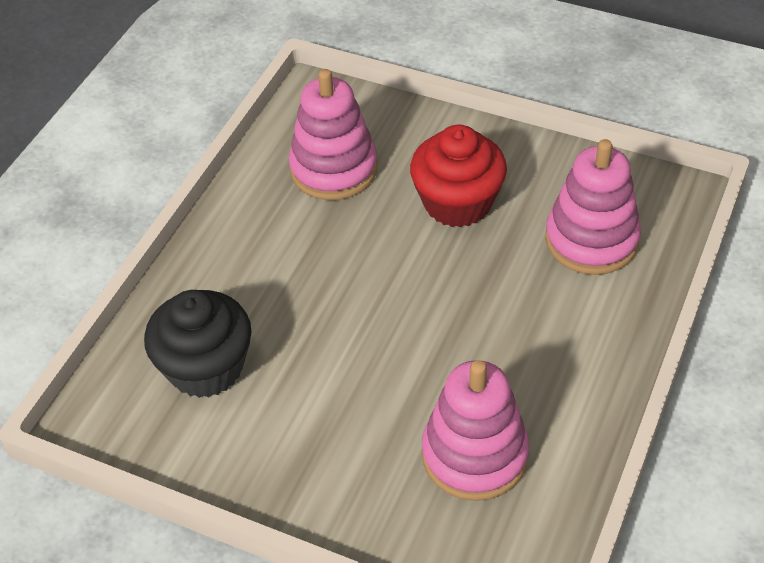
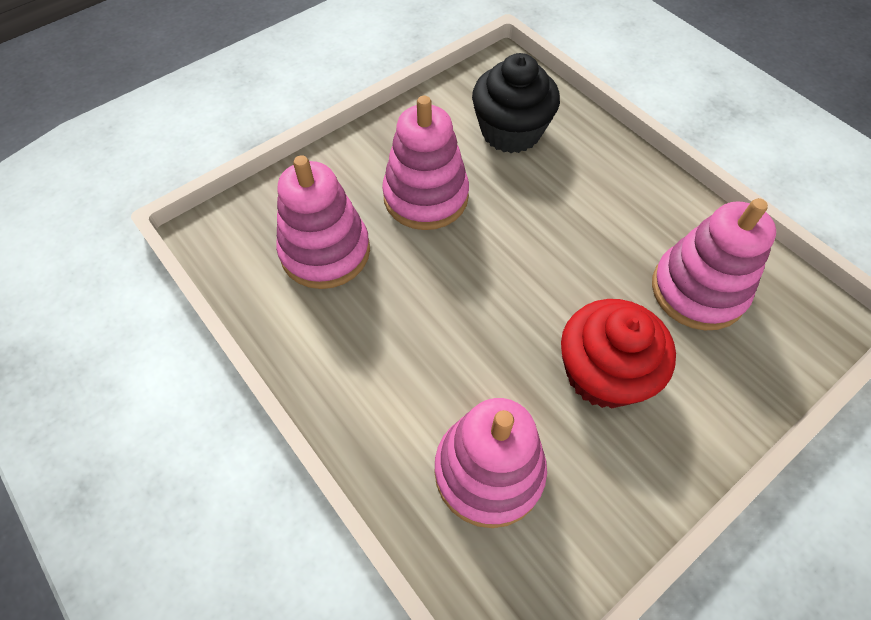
camera: 115 degrees right, 10 degrees up
(347, 402) = (426, 197): none -> pink stacking toy

